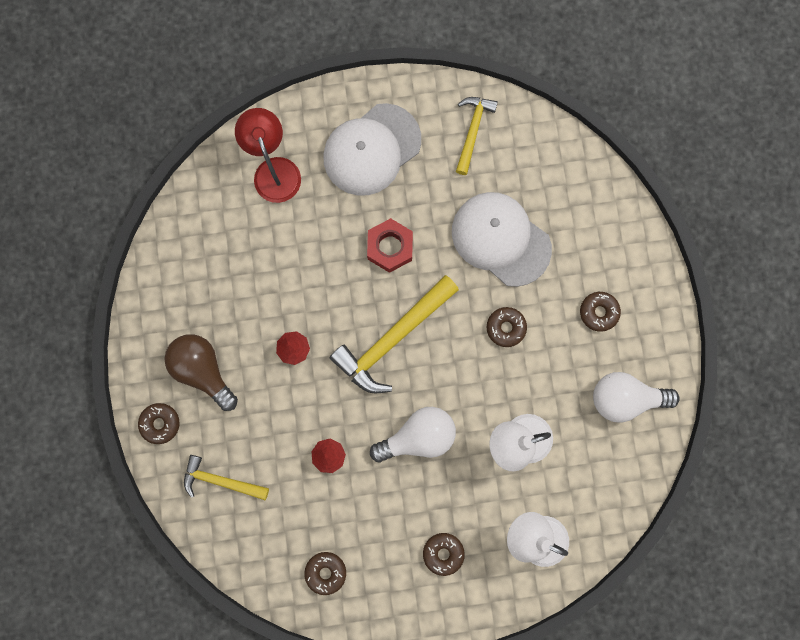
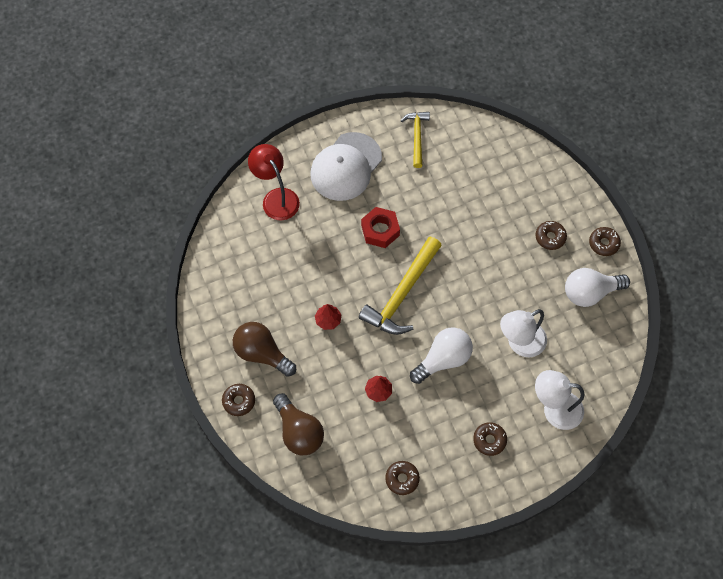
camera: 15 degrees left, 15 degrees down
(221, 480) = (299, 431): yellow hammer -> brown light bulb
(500, 239) = (461, 205): white cap -> none
(505, 328) = (485, 265): brown donut -> brown donut (603, 243)

